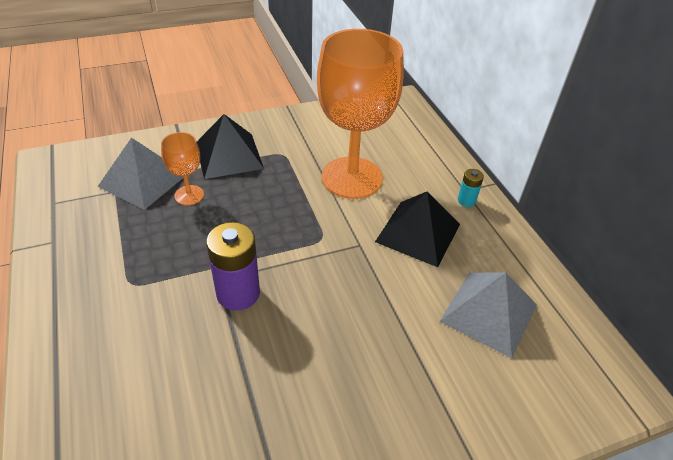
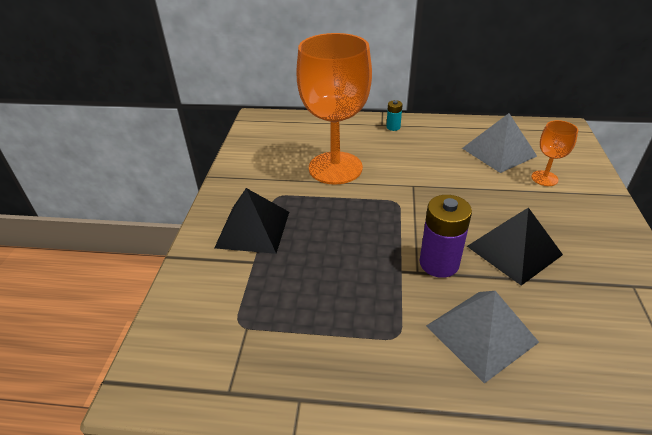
camera: 60 degrees left, 5 degrees down
(143, 180) = (245, 300): grey pyramid -> grey pyramid (481, 333)
(189, 195) = (293, 269): orange goblet -> orange goblet (544, 178)
(418, 232) = (414, 156): black pyramid -> black pyramid (513, 250)

